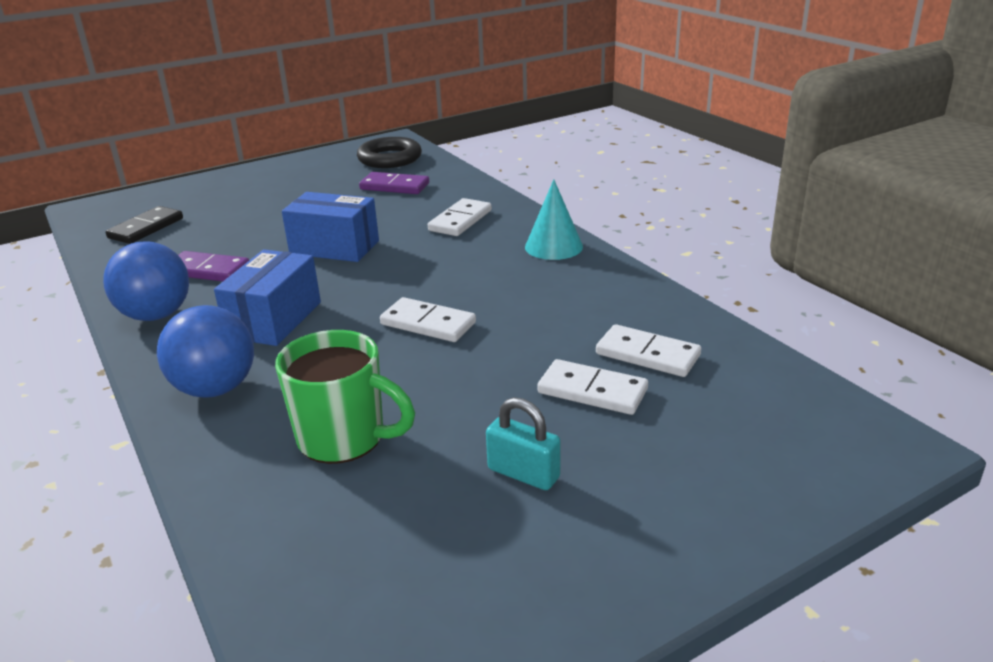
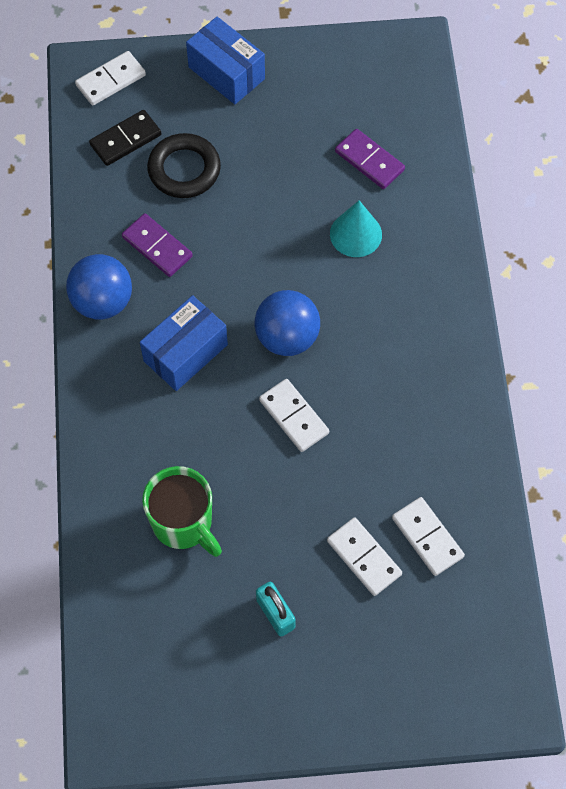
camera: 25 degrees right, 35 degrees up
(215, 389) = (120, 425): blue ball -> blue ball (287, 337)
(334, 247) = (270, 258): blue box -> blue box (226, 73)
(390, 158) = (392, 92): black ring -> black ring (184, 169)
(460, 220) = (396, 262): white domino -> white domino (110, 80)
(553, 246) = (450, 350): turquoise cone -> turquoise cone (355, 234)

